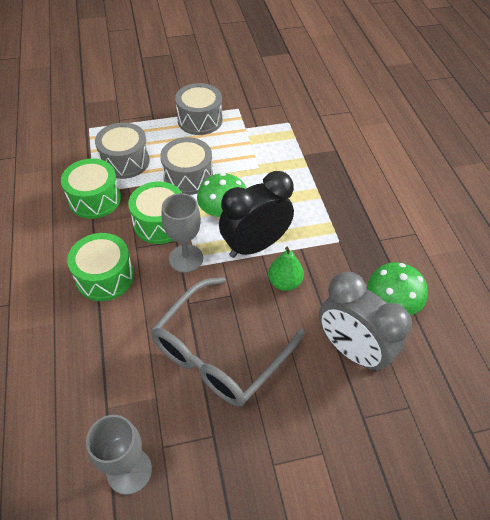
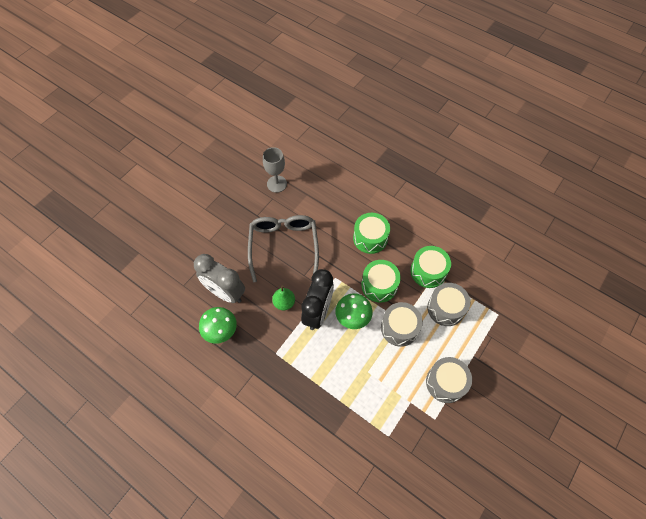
camera: 140 degrees right, 10 degrees up
(186, 258) = (344, 276): grey goblet -> none
(352, 350) = (225, 292): grey clock -> grey clock turned 150 degrees counterclockwise

